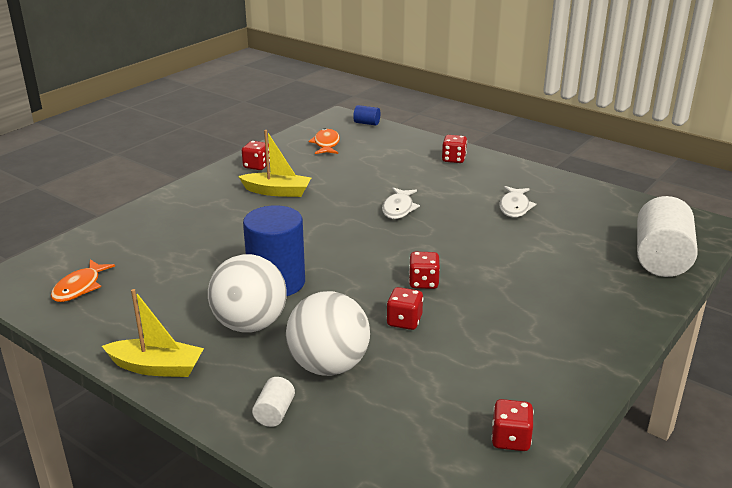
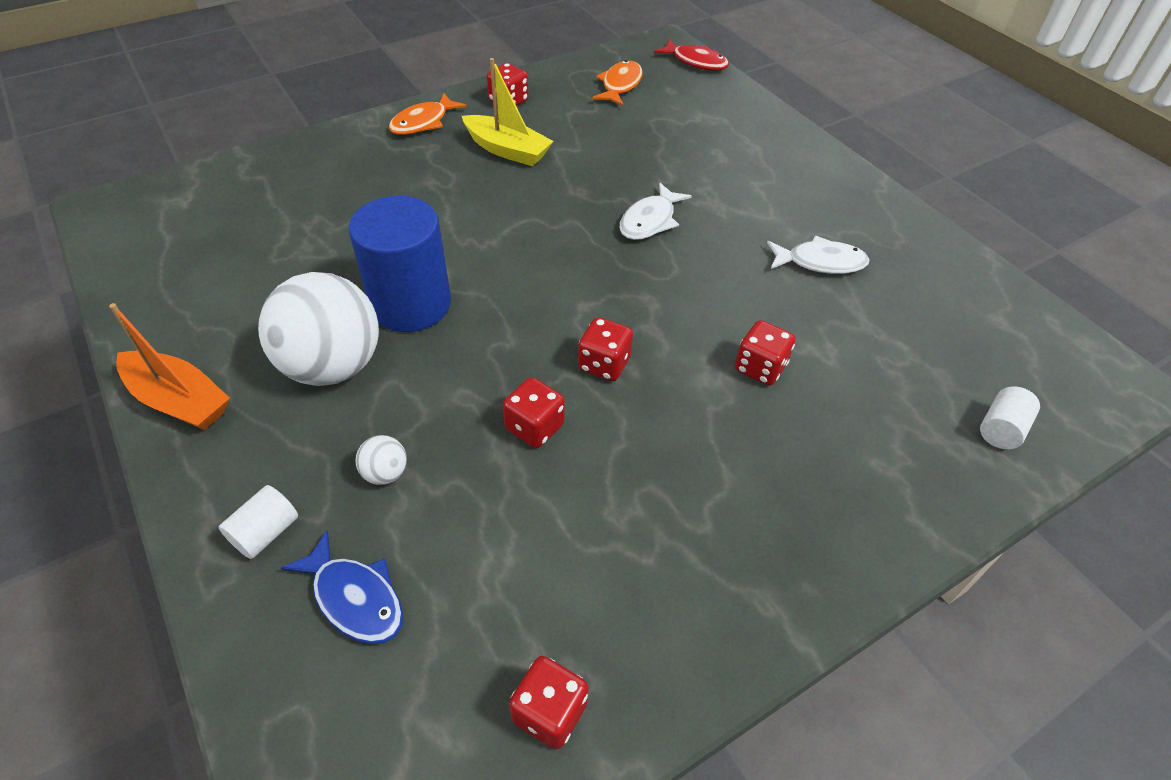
camera: 20 degrees right, 20 degrees up
(79, 287) = (179, 241): orange fish -> orange fish (423, 122)
(156, 367) = (179, 400): yellow boat -> orange boat
(328, 366) = (385, 473): white ball -> white ball, size x0.40
(357, 426) = (355, 598): none -> blue fish
(366, 123) = (696, 62): blue cylinder -> red fish
(453, 159) = (781, 152): red dice -> red dice (760, 368)
(514, 207) = (820, 262): white fish -> white fish turned 120 degrees counterclockwise
(661, 259) = (1001, 429): white cylinder -> white cylinder, size x0.44

